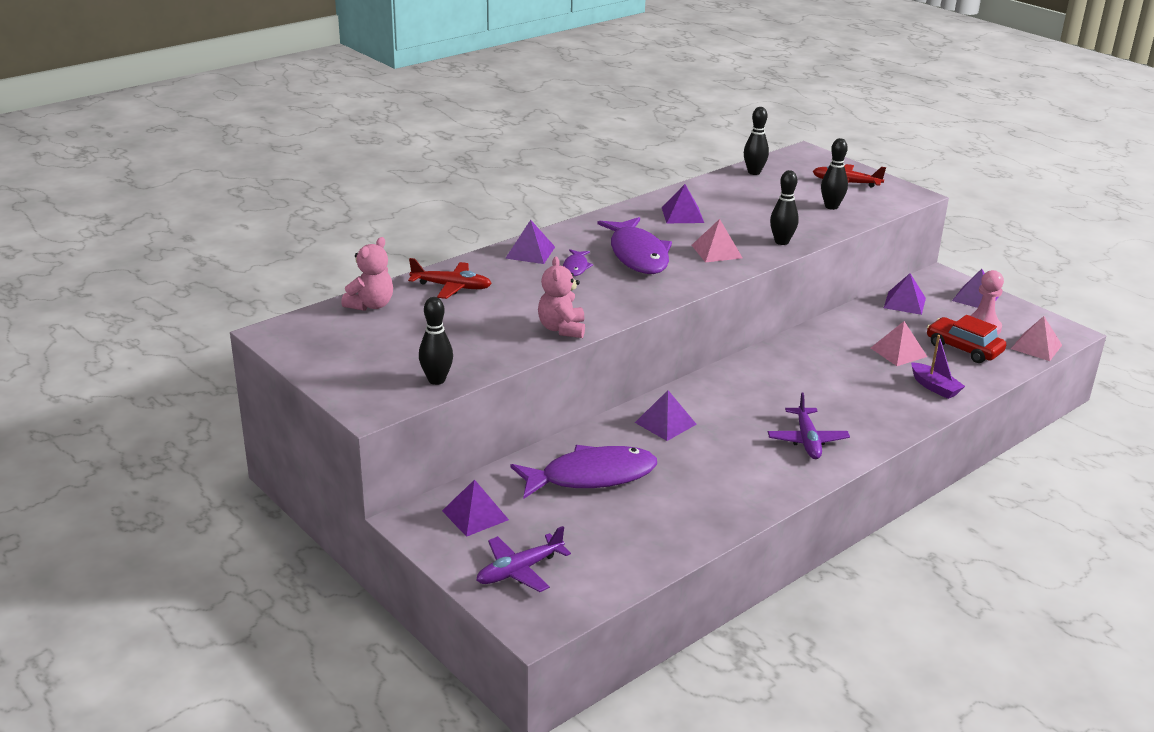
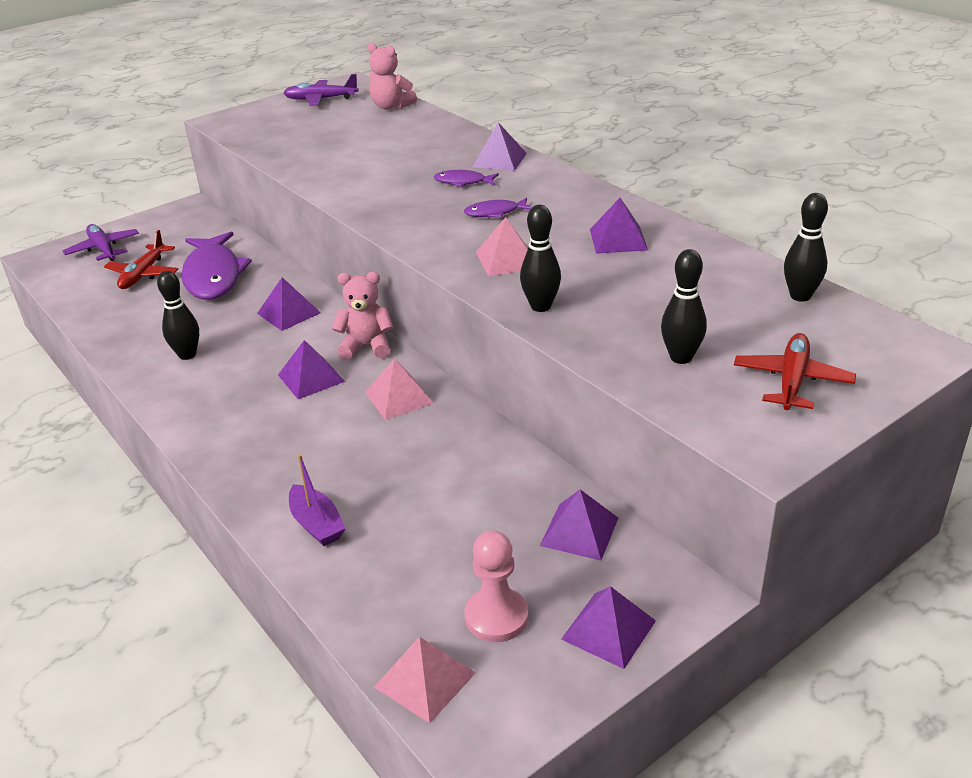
camera: 95 degrees right, 5 degrees up
(436, 380) = (253, 137): black bowling pin -> black bowling pin (187, 355)
(451, 287) = (422, 132): red plane -> red plane (143, 274)
(475, 515) = (183, 229): purple pyramid -> purple pyramid (311, 378)
(562, 329) = (327, 180): pink teddy bear -> pink teddy bear (366, 346)
(637, 255) = (495, 213): purple fish -> purple fish, size x0.45
(807, 440) = (226, 400): purple plane -> purple plane (321, 99)
(898, 352) = (420, 502): pink pyramid -> pink pyramid (399, 397)
(934, 387) = (317, 524): purple boat -> purple boat turned 90 degrees counterclockwise
(963, 348) = (425, 578): red car -> none

